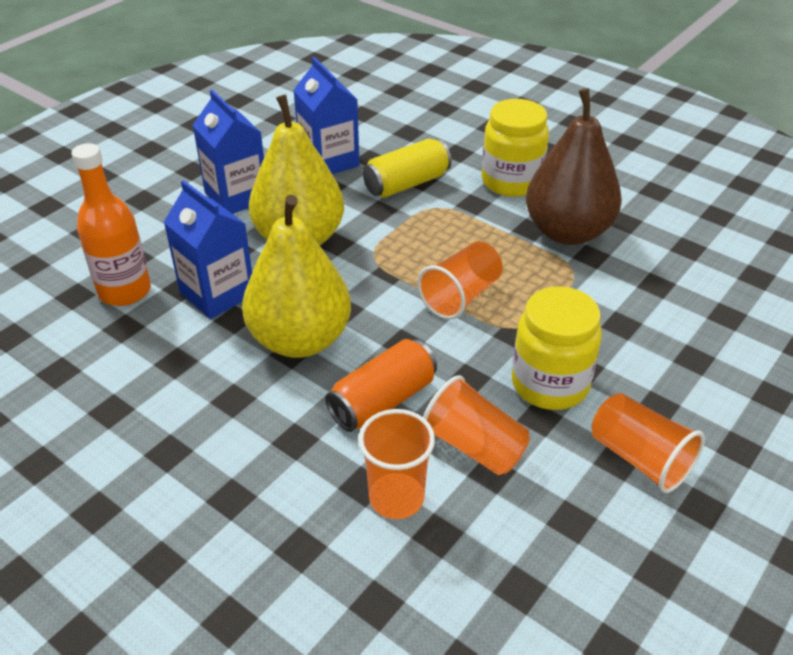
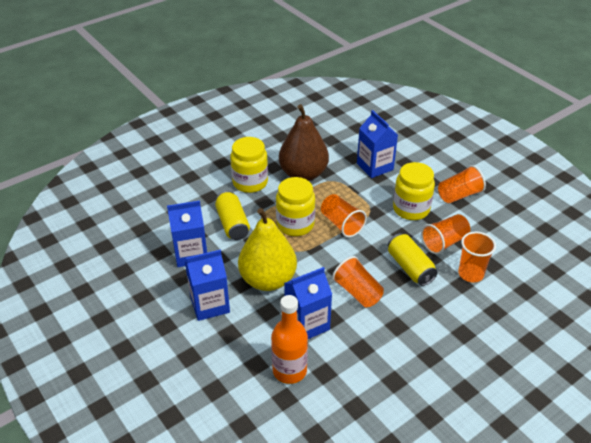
camera: 75 degrees left, 0 degrees up
(300, 340) = (358, 292): yellow pear -> orange cup
(382, 400) = (410, 267): orange can -> yellow can
(434, 244) = (295, 224): none -> yellow jar
(649, 316) = (375, 166): none -> blue carton

